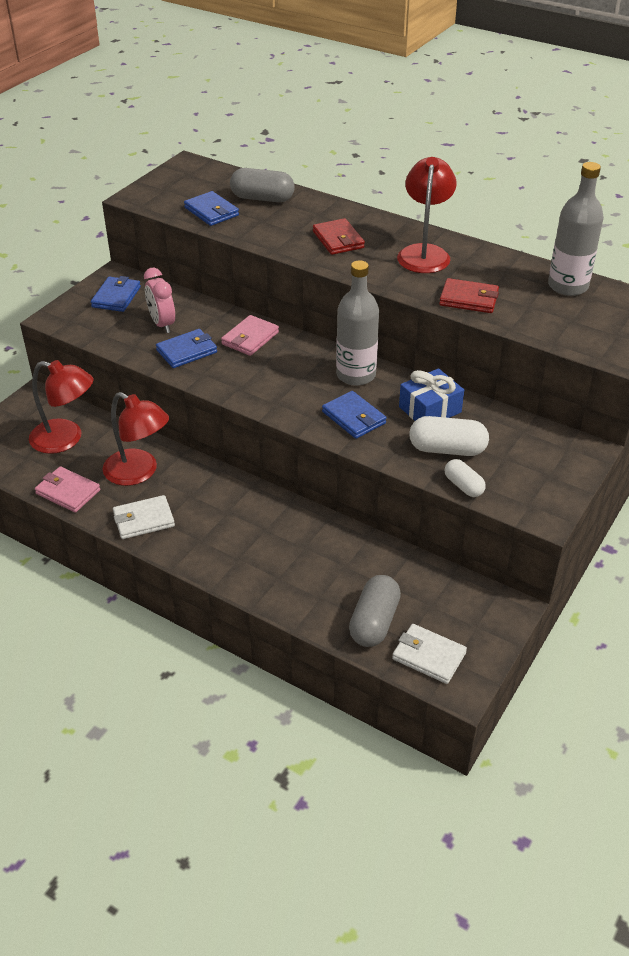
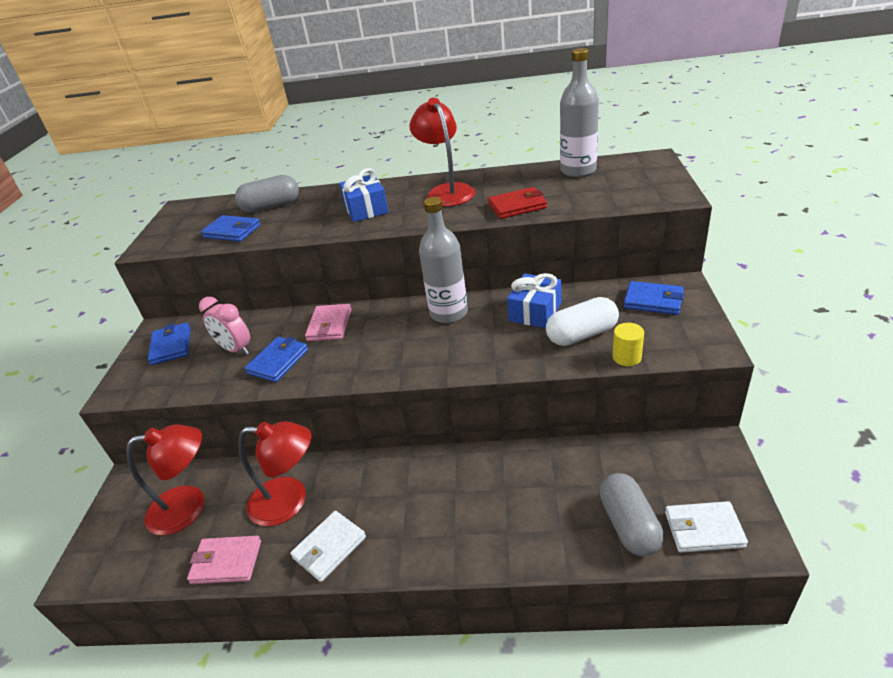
camera: 25 degrees left, 5 degrees down
(338, 240) = (366, 209): red wallet -> blue gift
(353, 417) = (480, 347): blue wallet -> blue wallet (653, 301)
(463, 486) = (626, 357): white capsule -> yellow cylinder

